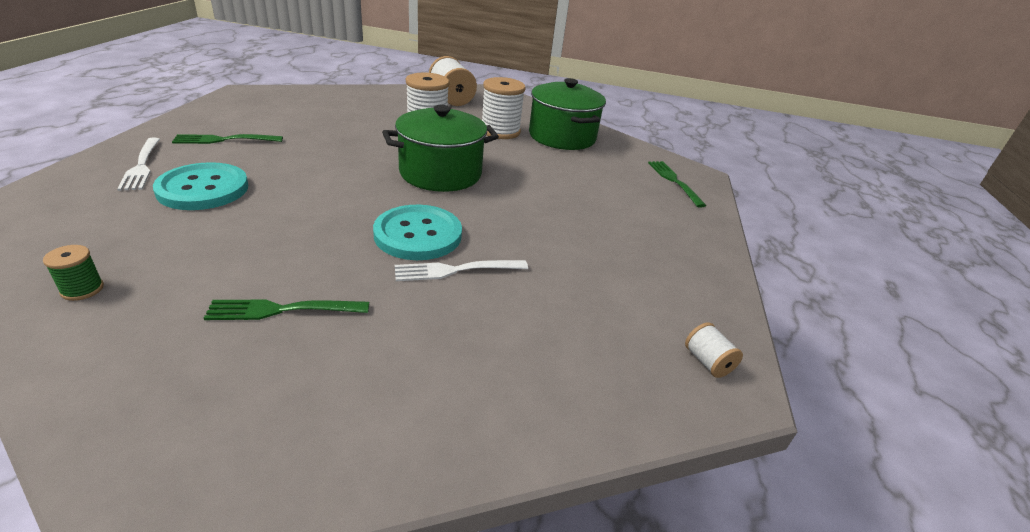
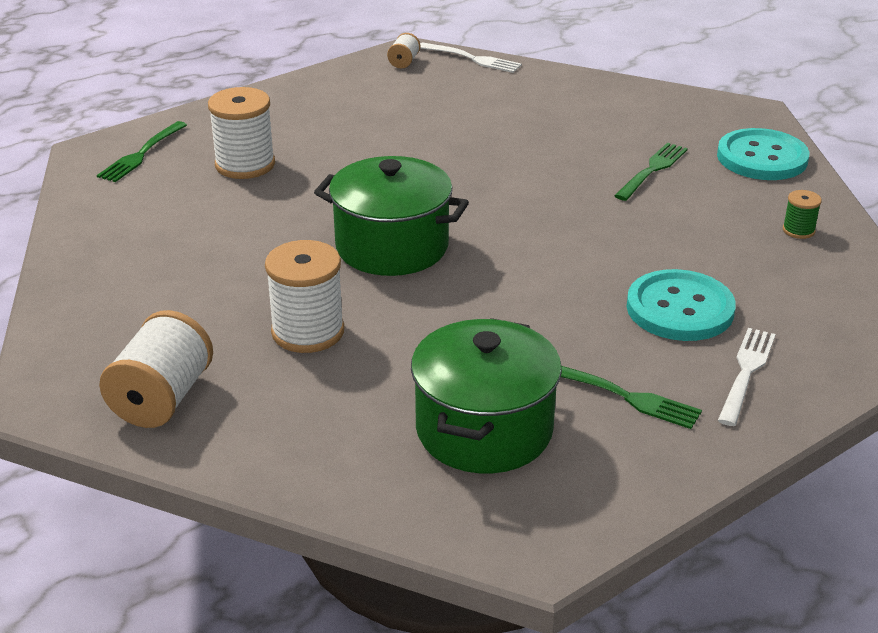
camera: 135 degrees left, 0 degrees up
(282, 310) = (652, 170): green fork -> green fork turned 90 degrees counterclockwise
(418, 235) = (497, 189): turquoise button -> turquoise button (762, 158)
(456, 270) = (497, 153): white fork -> white fork (472, 59)
(500, 131) = (209, 290): white spool -> white spool (245, 164)
(562, 137) = (139, 252): green pot -> green pot (484, 430)

